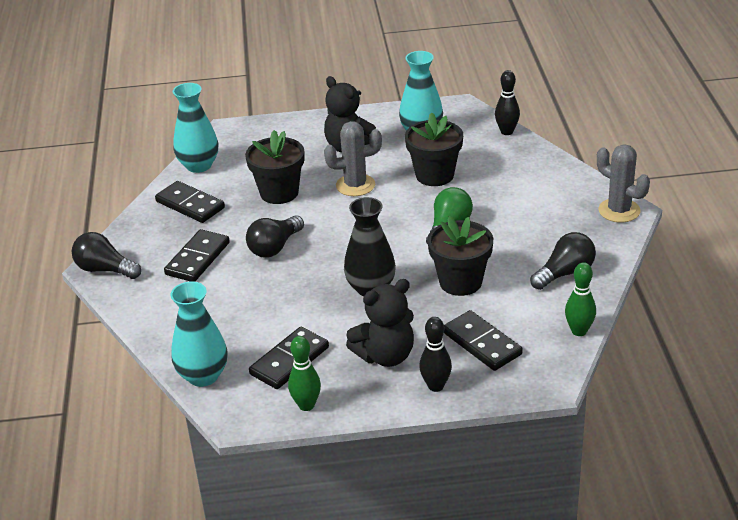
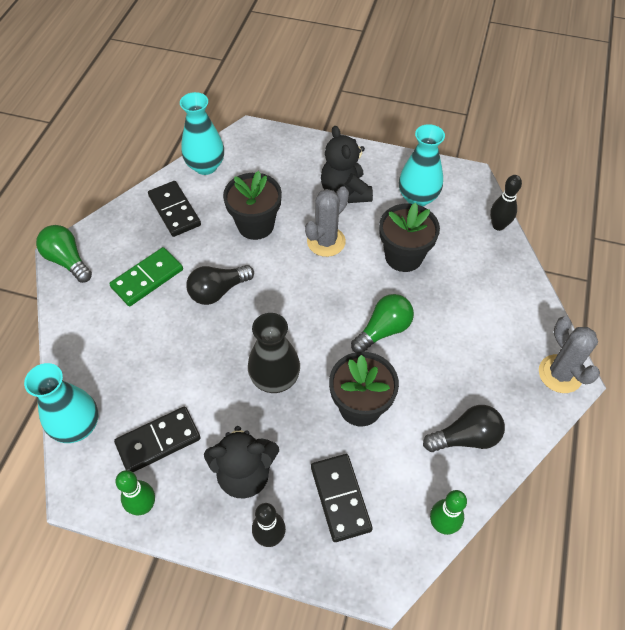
camera: 20 degrees right, 20 degrees up
(105, 269) = (67, 260): black light bulb -> green light bulb
(197, 258) = (147, 278): black domino -> green domino
(355, 185) = (326, 241): grey cactus -> grey cactus turned 60 degrees counterclockwise

